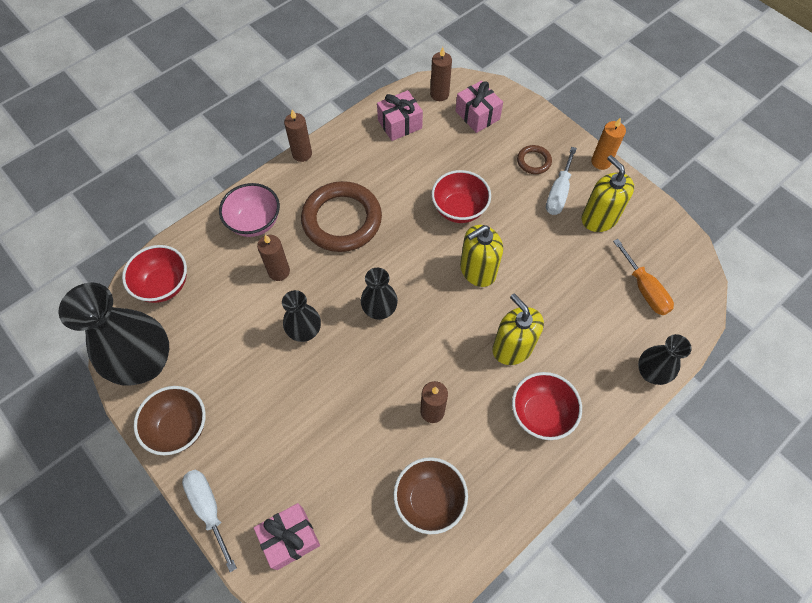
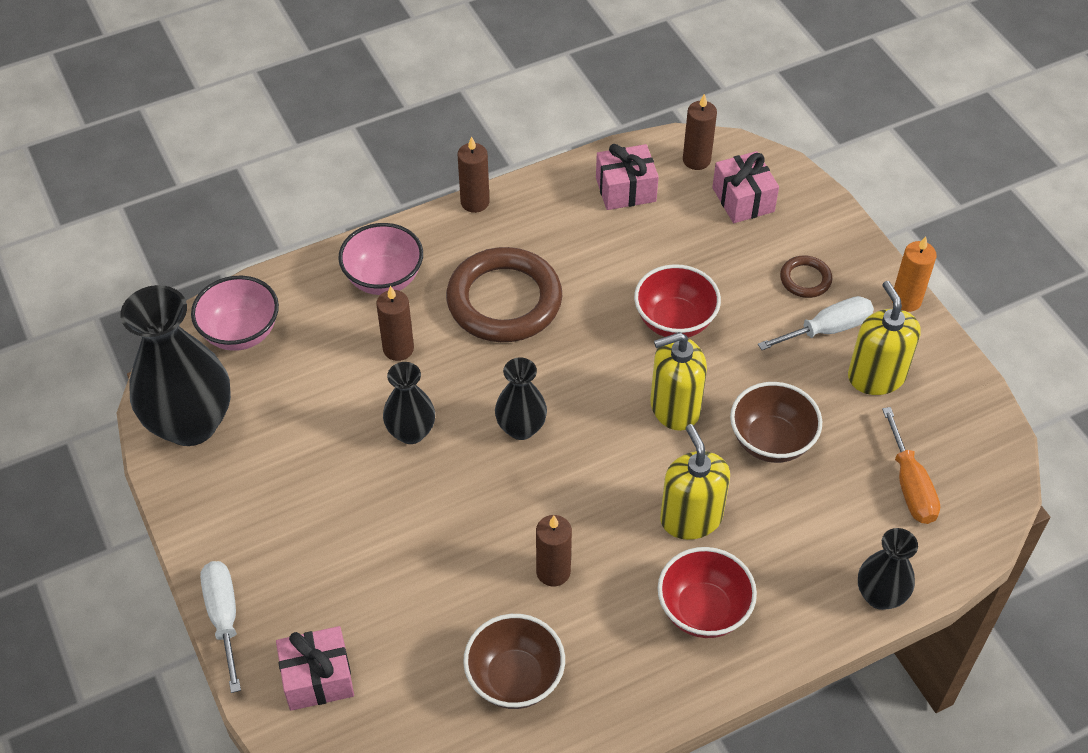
camera: 15 degrees right, 10 degrees down
(164, 285) = (241, 333): red bowl -> pink bowl
(179, 427) = (213, 512): brown bowl -> brown bowl (771, 441)
(558, 193) = (827, 329): white screwdriver -> white screwdriver turned 150 degrees counterclockwise

